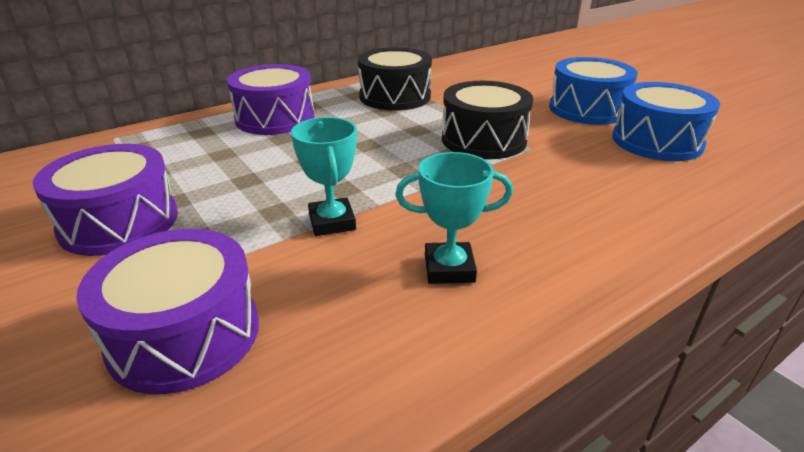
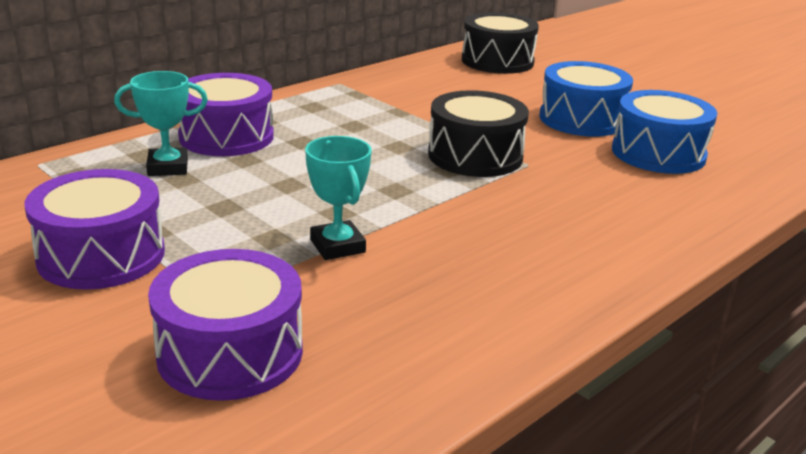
camera: 10 degrees left, 5 degrees down
(395, 96) = (360, 108): black drum -> black drum (497, 61)
(449, 268) = (471, 283): turquoise trophy -> turquoise trophy (168, 167)

